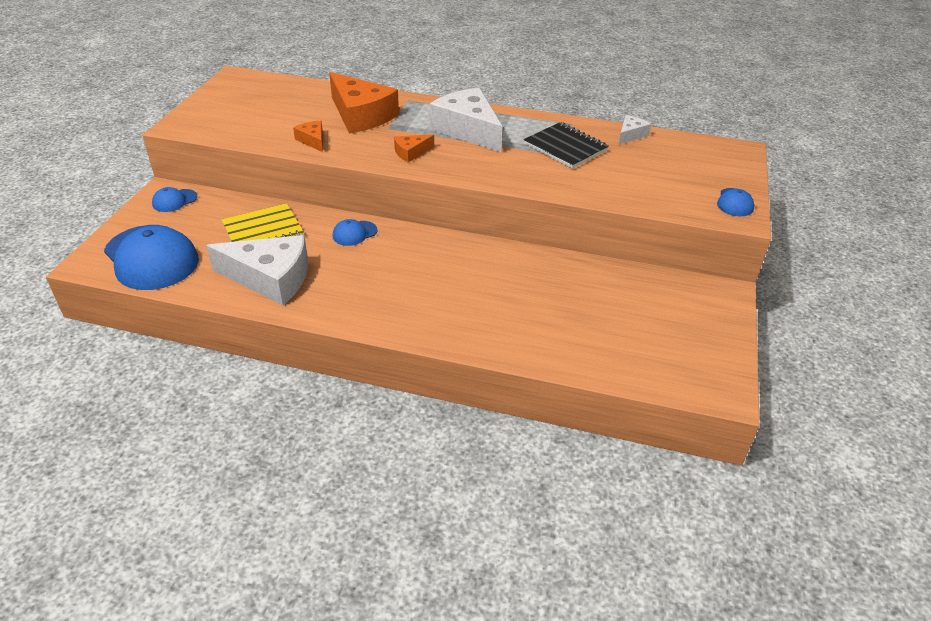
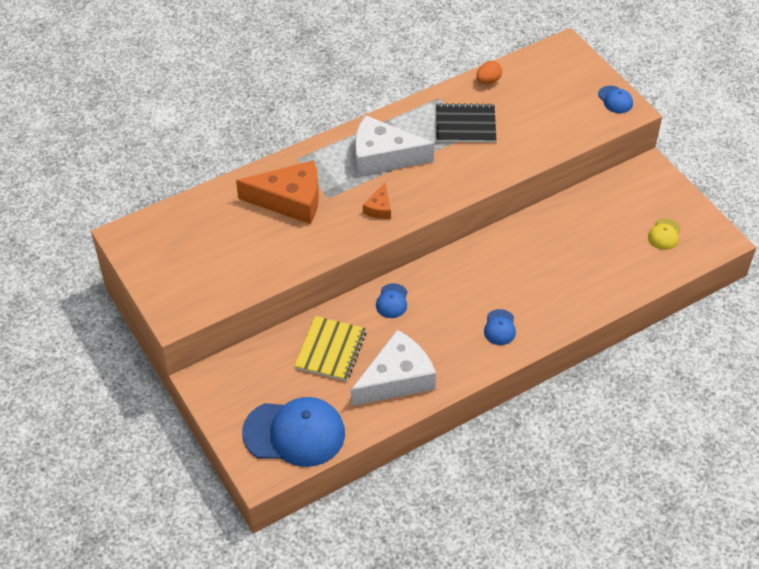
camera: 45 degrees left, 10 degrees up
(174, 201) = (225, 381): blue cap -> blue cap (500, 327)
(313, 140) = (297, 250): orange cheese -> none
(630, 135) = (488, 81): white cheese -> orange egg
(664, 346) = (664, 234): none -> yellow cap

